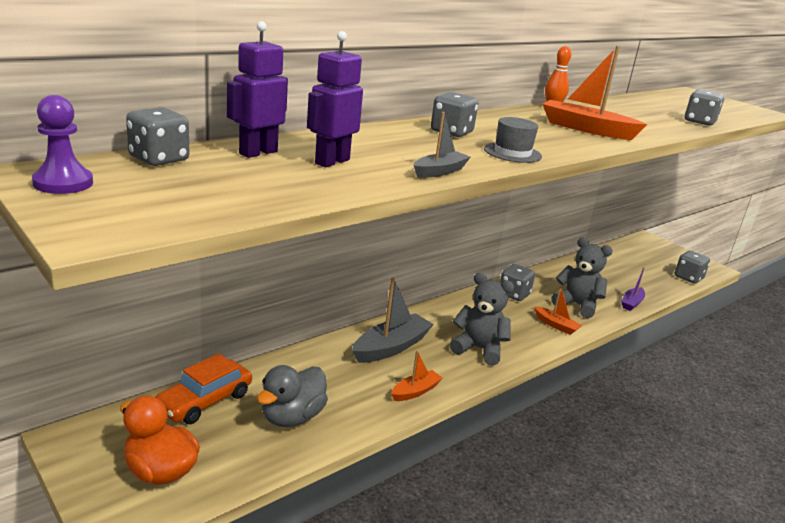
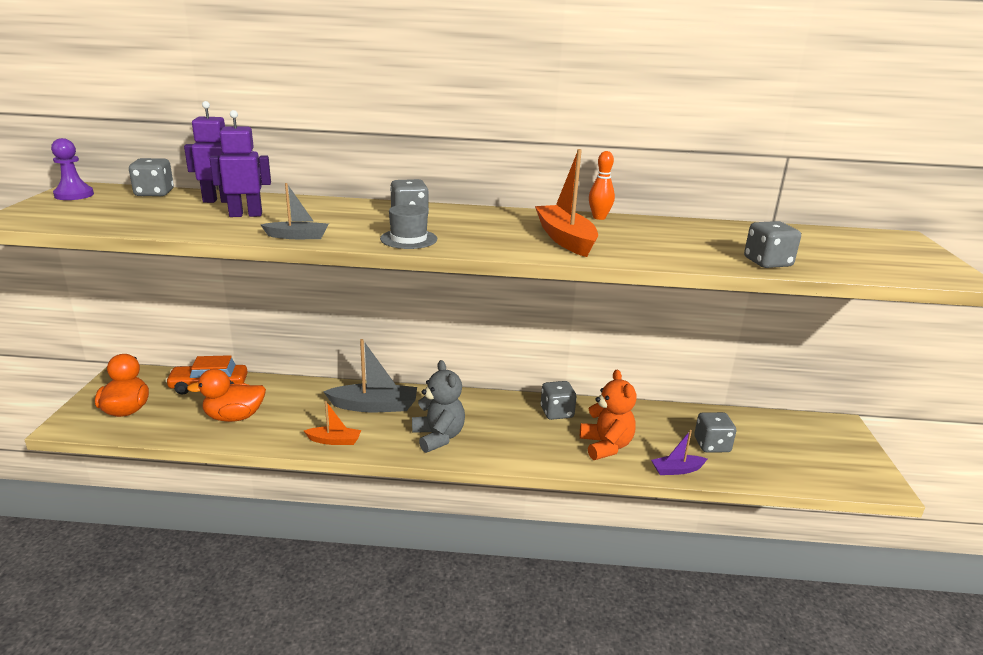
camera: 45 degrees right, 0 degrees up
(292, 417) = (234, 417): grey duck -> orange duck
(556, 325) = (547, 451): orange boat -> none
(577, 305) = (606, 446): grey teddy bear -> orange teddy bear
(688, 277) = (816, 479): grey dice -> grey dice (712, 445)

